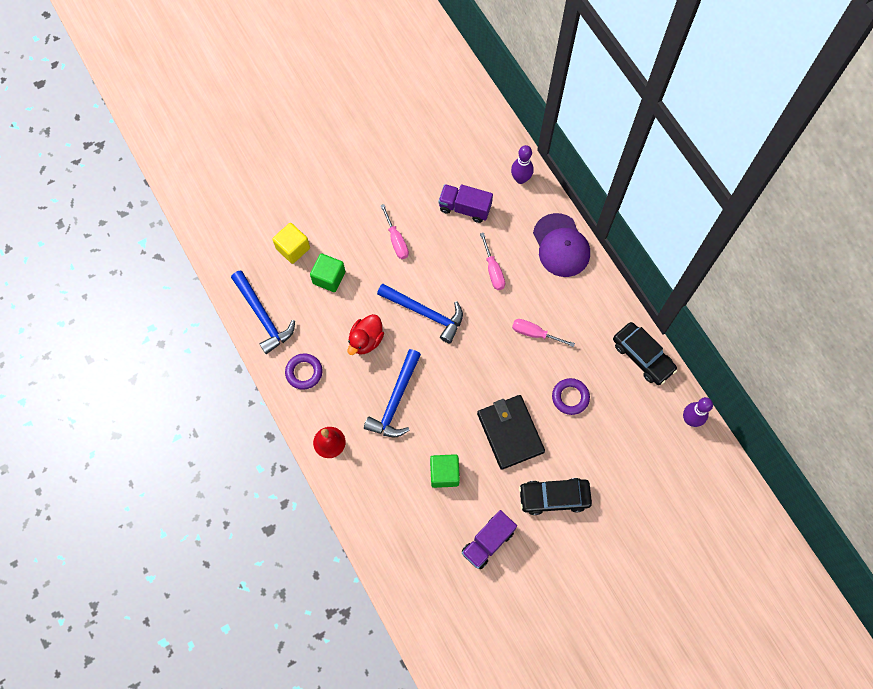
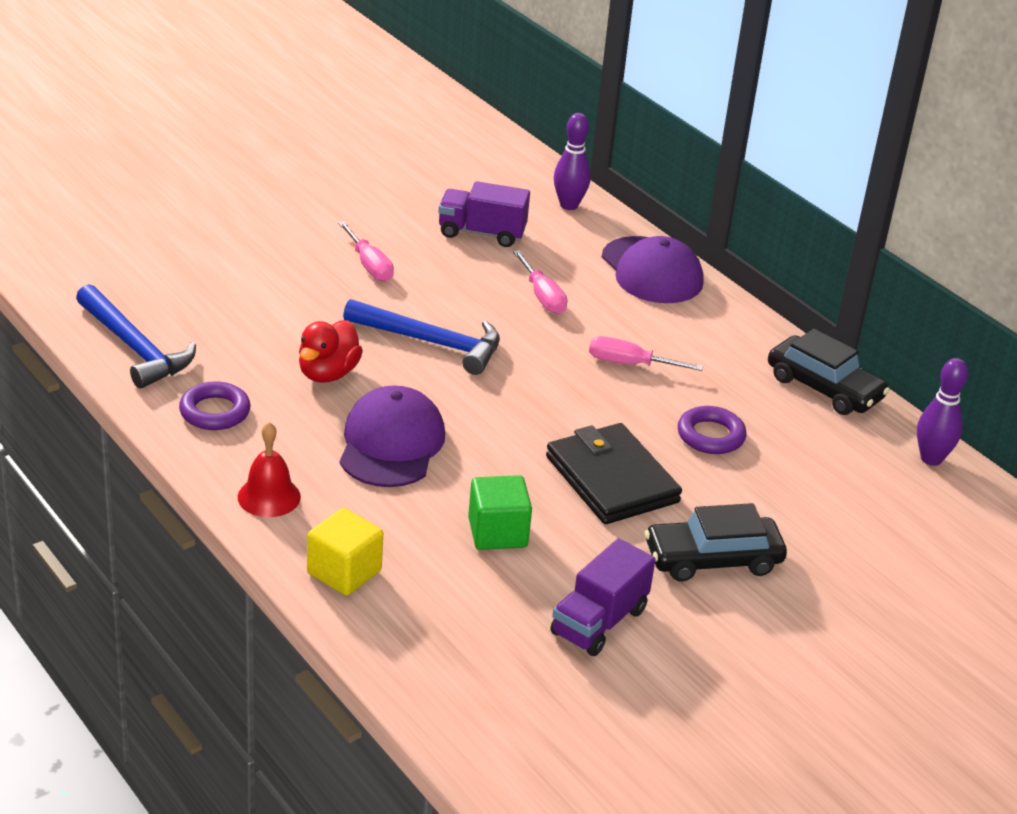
camera: 10 degrees left, 35 degrees down
(293, 248) = (187, 273): yellow cube -> yellow cube (344, 572)
(329, 278) = (254, 305): green cube -> none
(395, 401) = (391, 444): blue hammer -> purple cap

